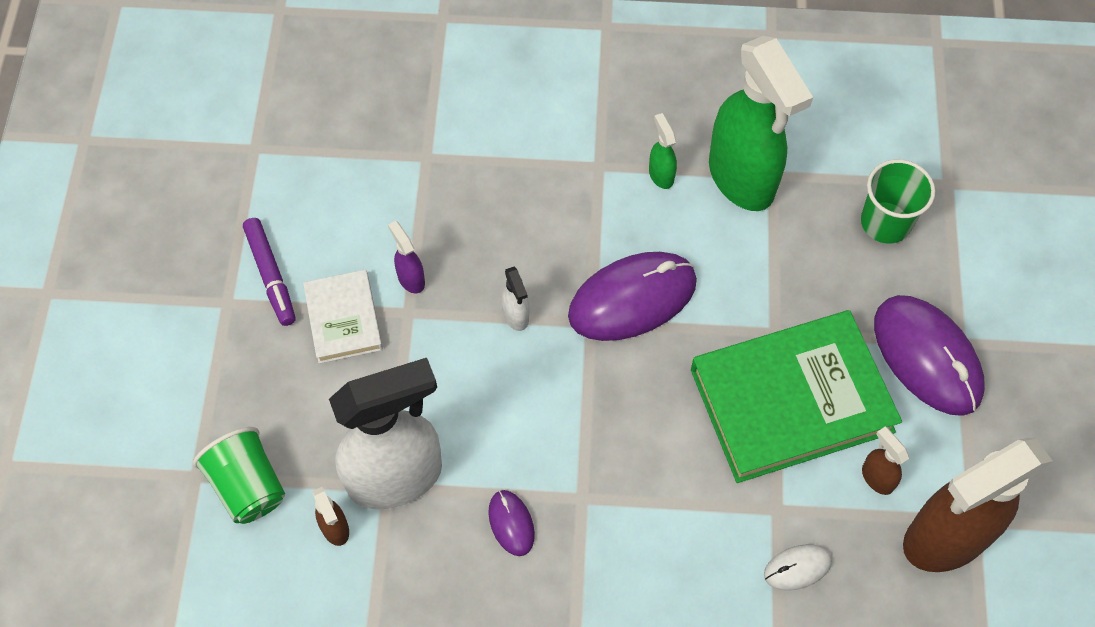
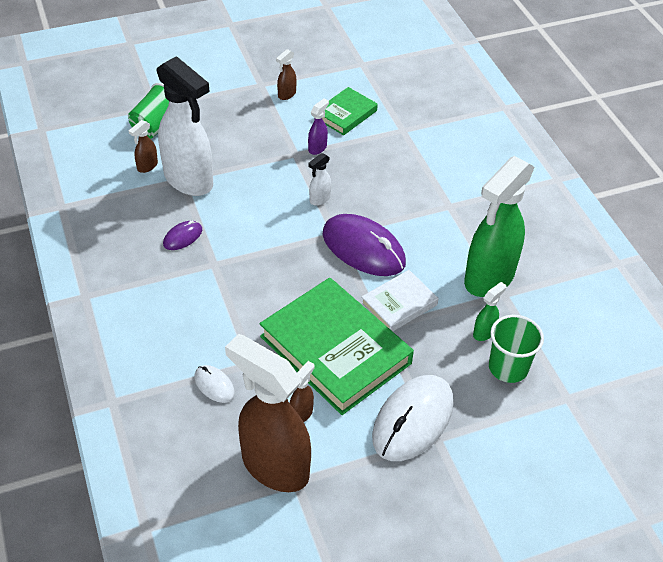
camera: 65 degrees right, 15 degrees down
(271, 275) = (286, 94): purple marker -> brown spray bottle
(343, 319) = (276, 130): white book -> white book (399, 304)
(356, 214) = (345, 114): none -> green book
(661, 174) = (463, 237): green spray bottle -> green spray bottle (484, 332)
(927, 357) = (413, 420): purple mouse -> white mouse

